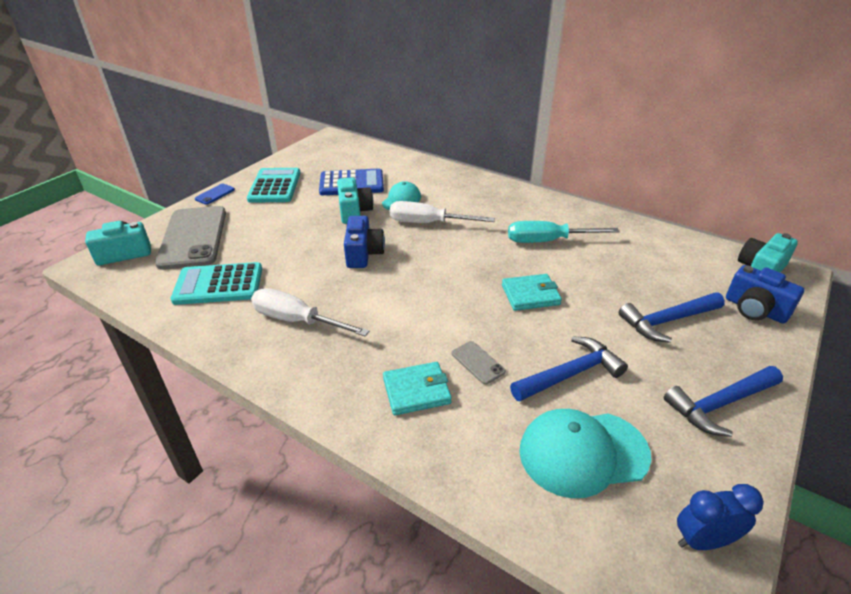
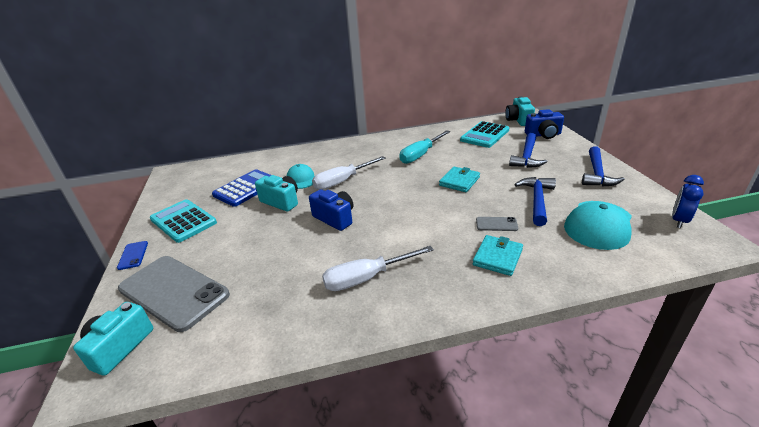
camera: 45 degrees left, 5 degrees down
(218, 284) = (264, 302): turquoise calculator -> turquoise calculator (484, 135)

